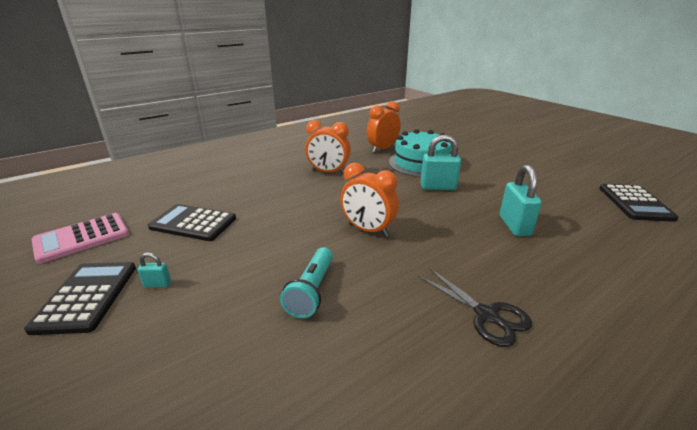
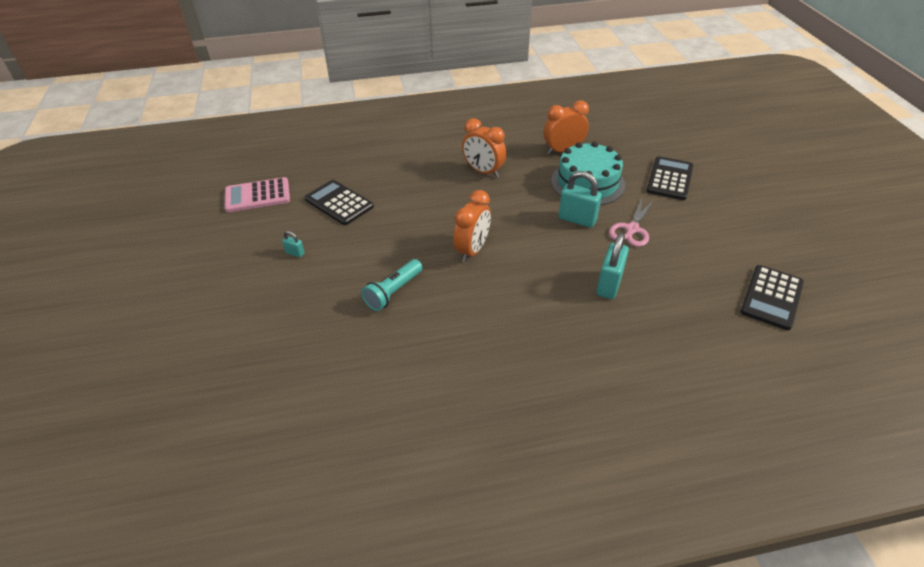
camera: 25 degrees right, 15 degrees up
(86, 297) = (250, 249): black calculator -> black calculator (669, 179)
(368, 230) = (472, 250): orange clock -> orange clock turned 120 degrees counterclockwise
(486, 184) = (632, 229): none -> pink scissors
(486, 315) = (504, 351): black scissors -> none

